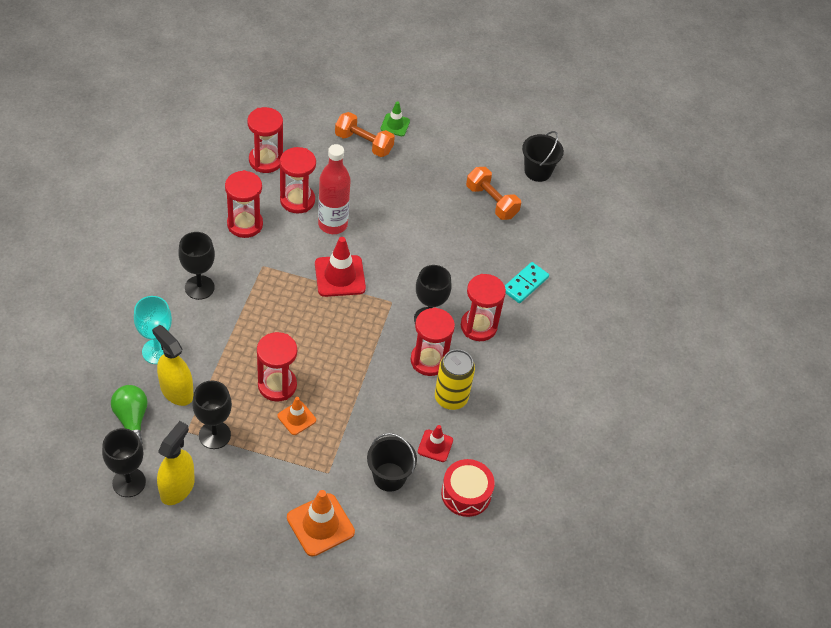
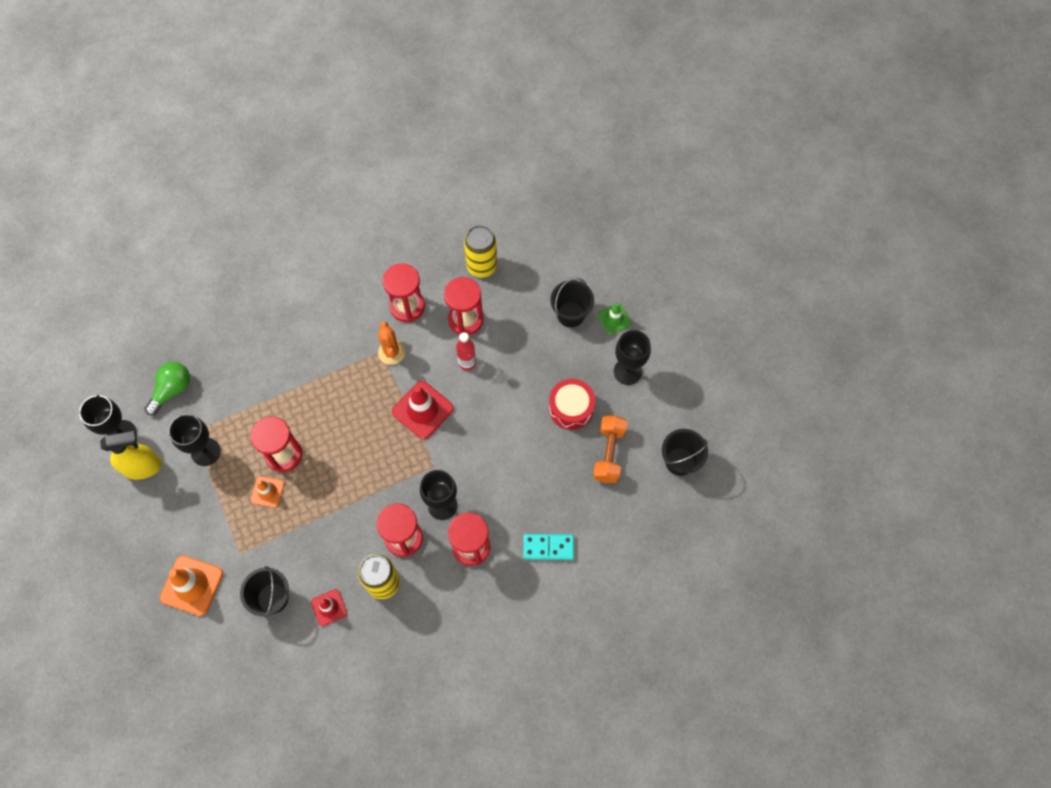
camera: 55 degrees right, 15 degrees up
(157, 351) = (242, 354): turquoise goblet -> none
(176, 391) = (220, 396): yellow spray bottle -> none
(199, 287) = (321, 330): black goblet -> black goblet (627, 371)
(266, 160) = (482, 266): red hourglass -> yellow can
(271, 260) = (391, 352): none -> orange cactus
(332, 224) = (467, 363): red bottle -> red bottle, size x0.59
(364, 143) = (570, 314): orange dumbbell -> black bucket
(466, 494) = (305, 665): red drum -> red drum (571, 408)

